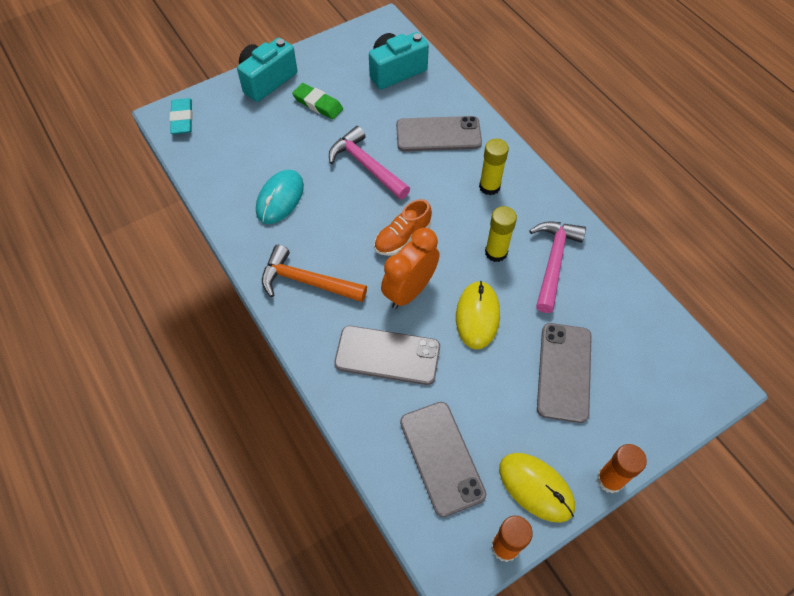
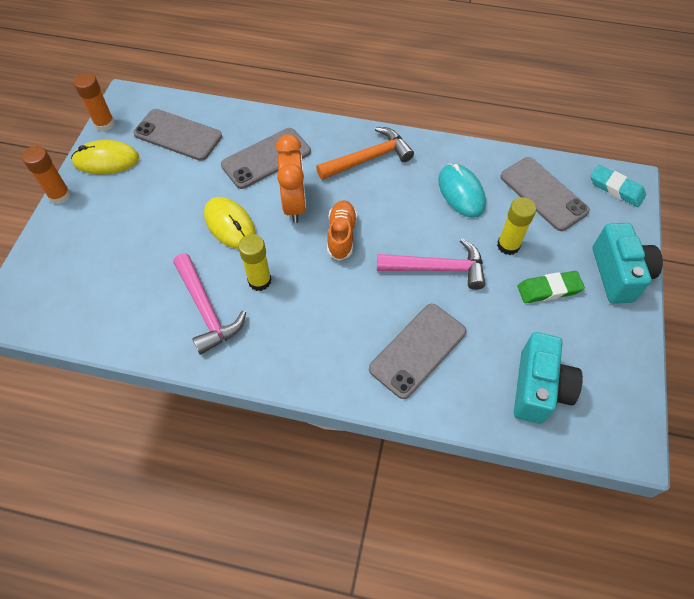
camera: 135 degrees right, 0 degrees up
(489, 186) = (320, 335): yellow glue stick -> yellow glue stick (508, 245)
(564, 372) = (135, 235): grey phone -> grey phone (543, 194)

